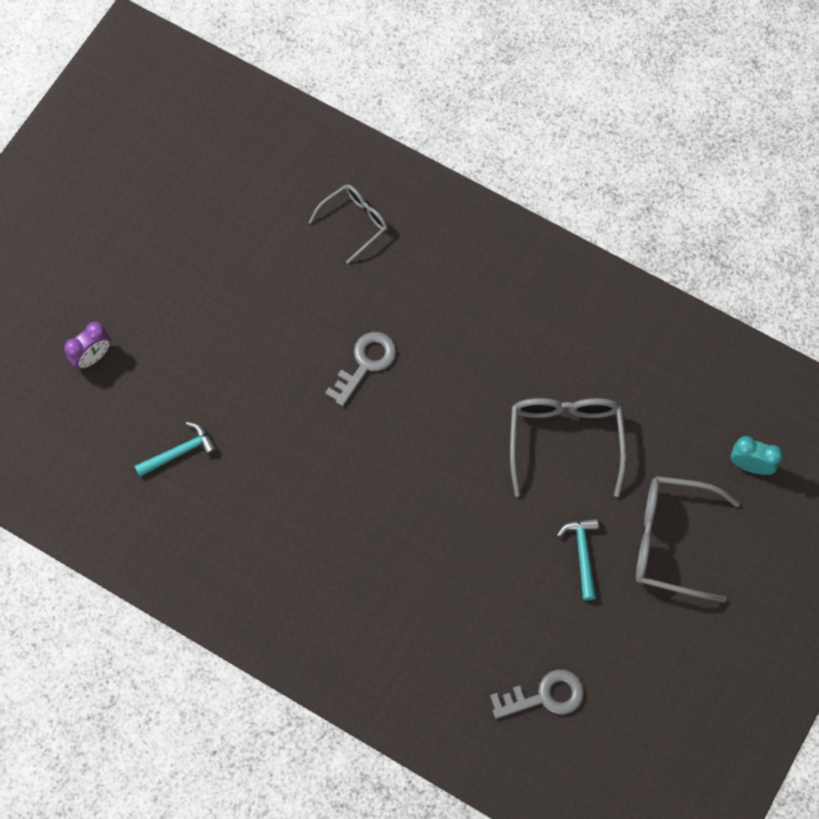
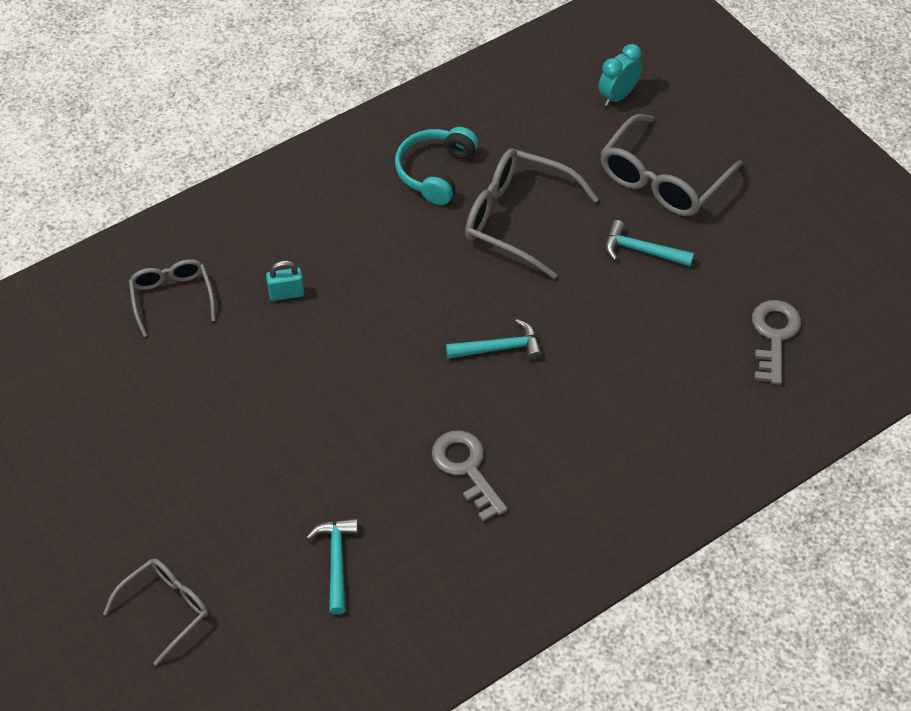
camera: 65 degrees left, 15 degrees down
(92, 357) = (166, 608): purple clock -> grey glasses
(365, 364) = (337, 349): grey key -> grey key (466, 469)
(399, 301) = (286, 293): none -> turquoise padlock
(425, 483) = (499, 348): none -> turquoise hammer
(582, 354) = (435, 172): none -> turquoise headphones

